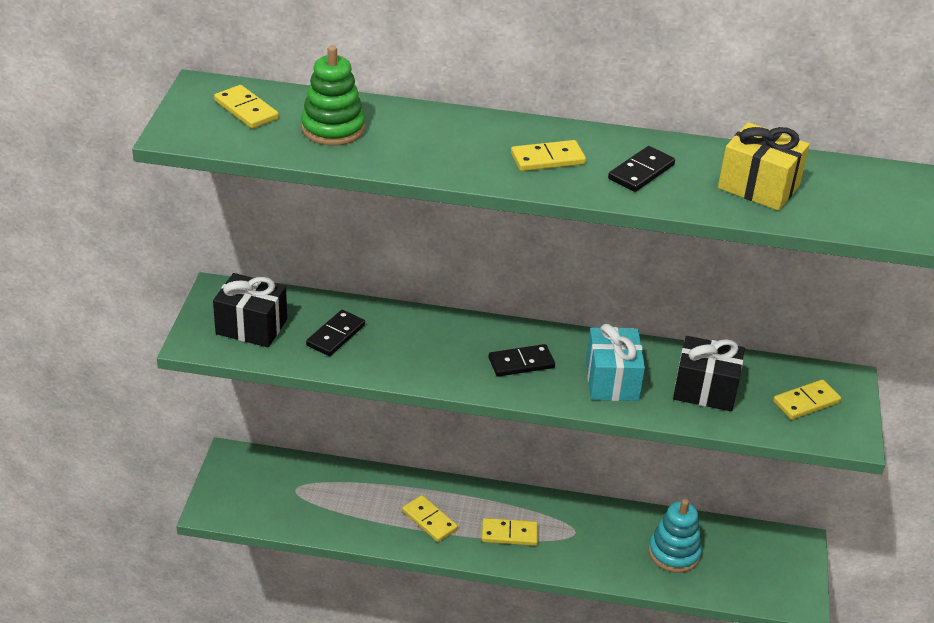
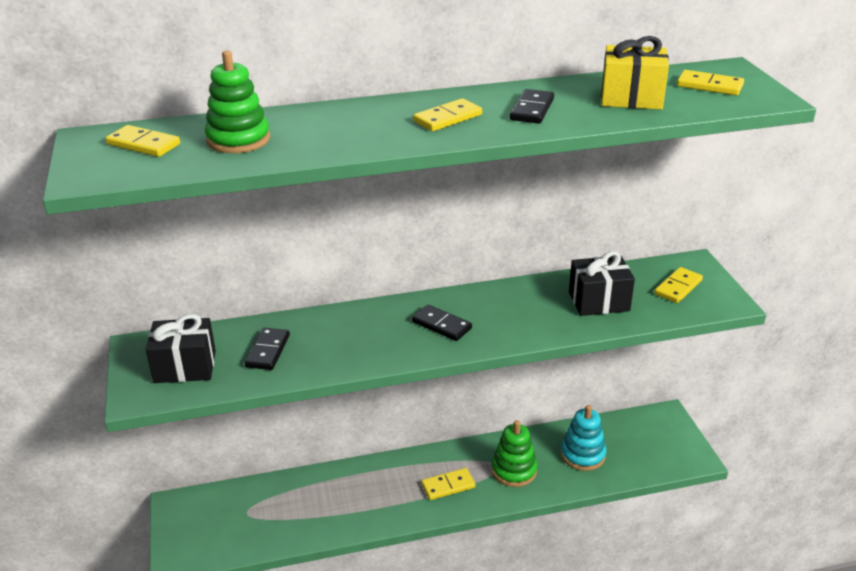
camera: 20 degrees left, 5 degrees down
(429, 520) = (377, 498): yellow domino -> yellow domino (709, 86)
(521, 363) = (441, 325): black domino -> black domino turned 75 degrees clockwise
(588, 543) = (514, 470): none -> green stacking toy
(612, 380) = (523, 316): turquoise gift -> none

